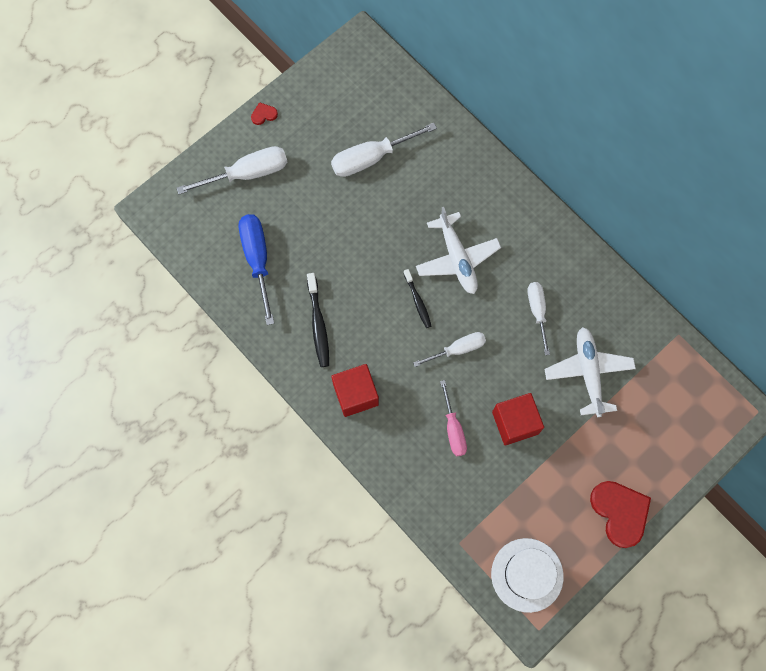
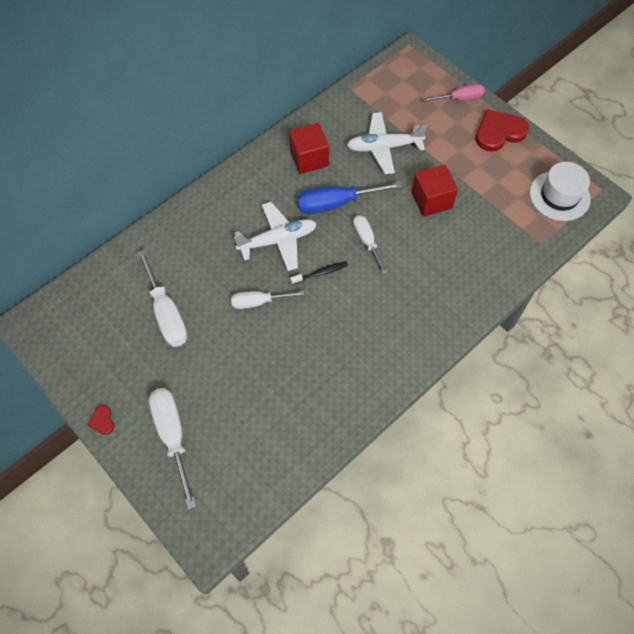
camera: 90 degrees left, 10 degrees down
(257, 260) = (275, 421): blue screwdriver -> blue screwdriver (336, 203)
(318, 324) = (345, 360): black toothbrush -> none
(355, 394) = (415, 326): red cube -> red cube (309, 158)
(453, 428) = (441, 246): pink screwdriver -> pink screwdriver (460, 98)
(537, 311) = (330, 181): white screwdriver -> white screwdriver (258, 302)

